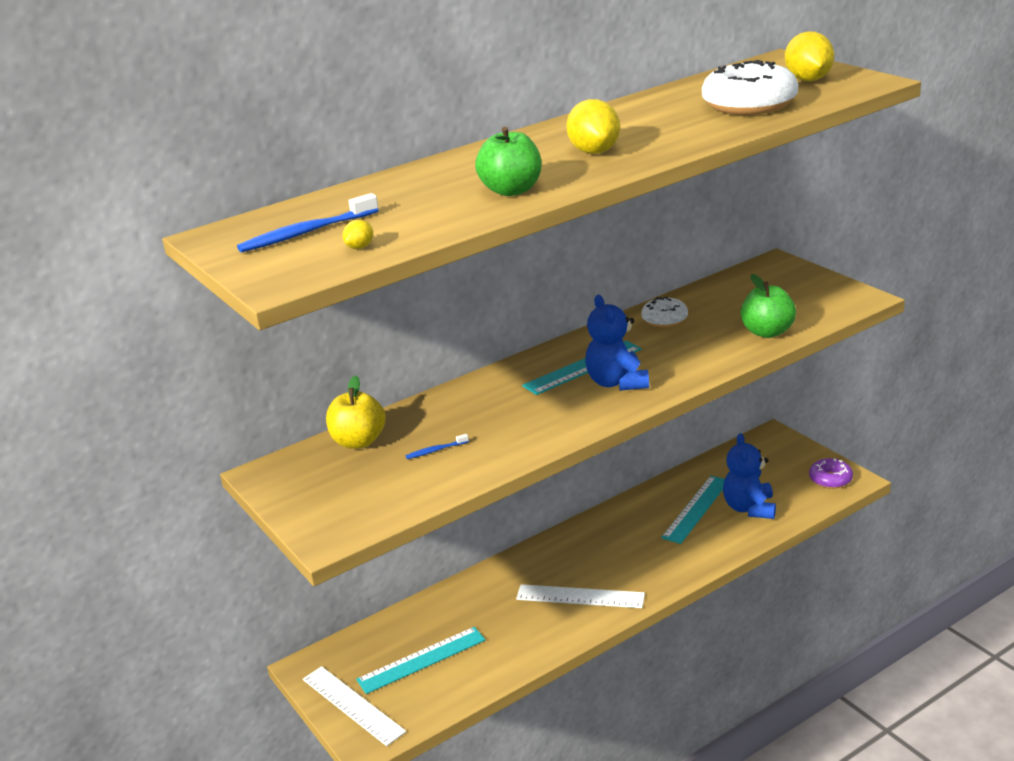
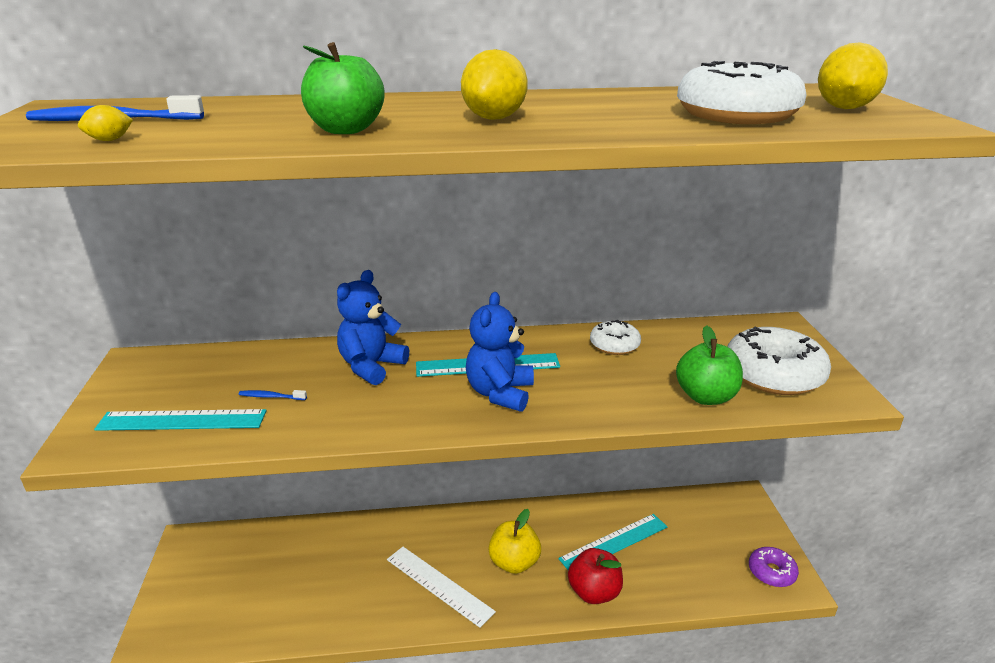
camera: 25 degrees right, 0 degrees up
(353, 705) = (178, 597): white ruler -> none
(359, 441) = (231, 362): yellow apple -> yellow apple (514, 563)
(422, 660) = (265, 581): turquoise ruler -> turquoise ruler (182, 420)
(710, 548) = (594, 592): none -> red apple
(749, 508) = (665, 566): blue teddy bear -> blue teddy bear (371, 366)
(799, 300) = (773, 374): none -> white donut

